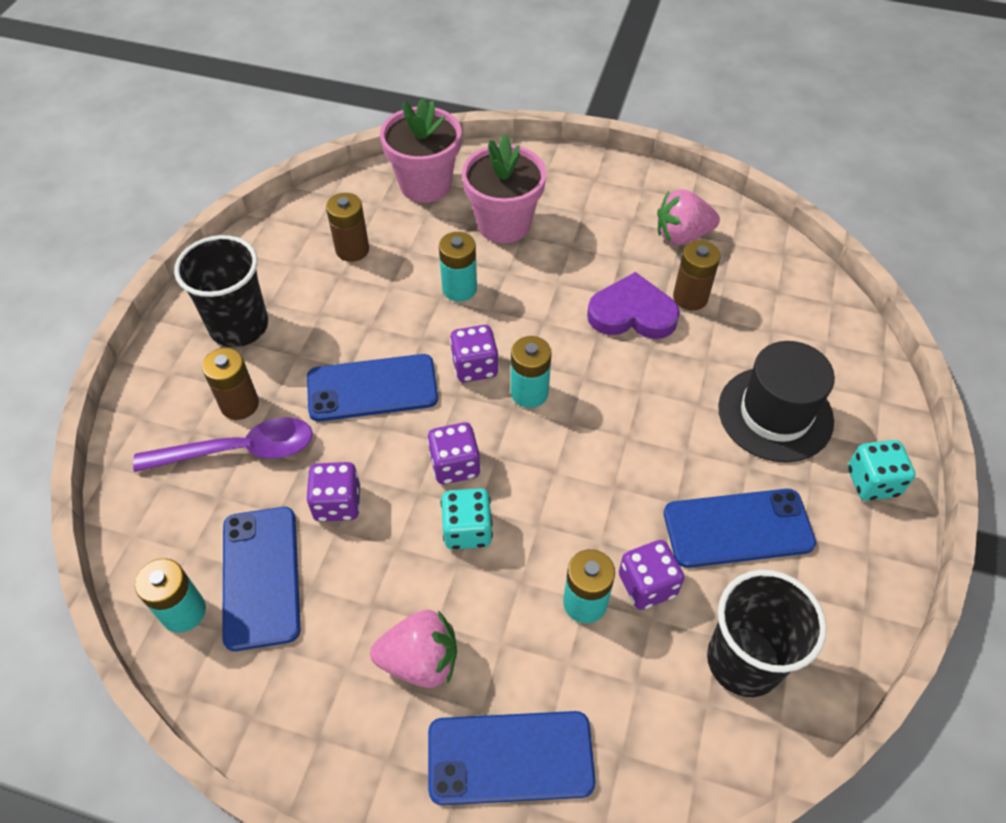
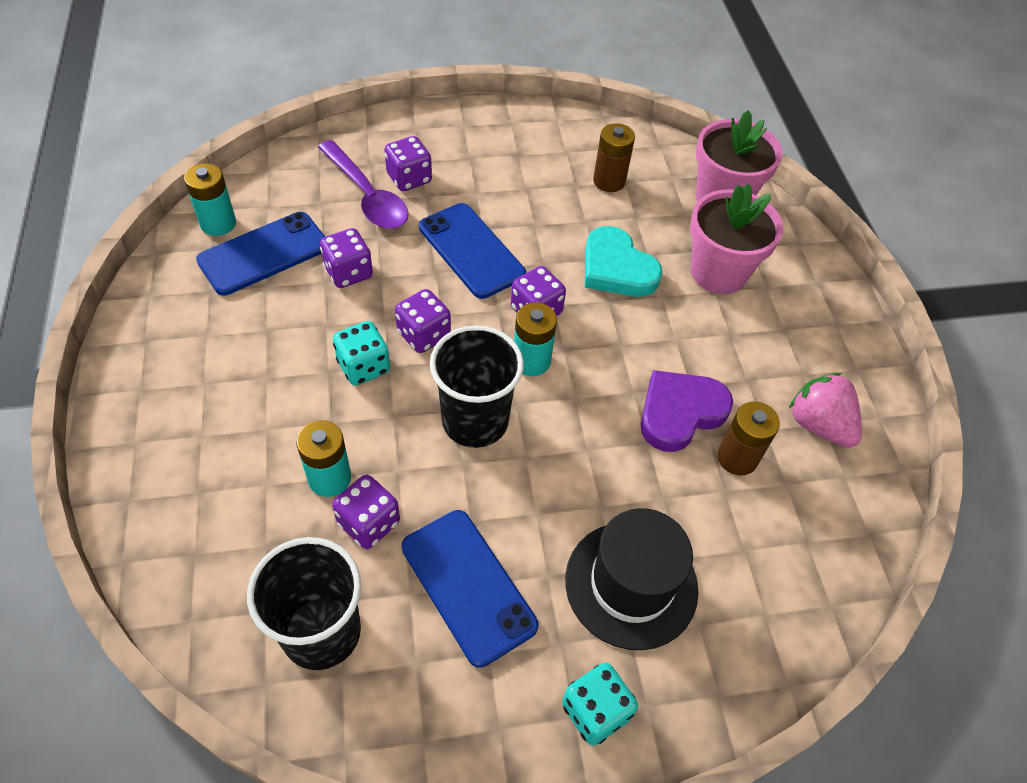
camera: 60 degrees right, 0 degrees up
(239, 326) = (483, 147): black cup -> black cup (475, 421)
(239, 404) = (409, 178): brown battery -> purple dice
(420, 661) = (230, 379): pink strawberry -> none
(459, 289) = (617, 268): turquoise battery -> turquoise heart
(510, 758) = (166, 471): blue phone -> none
(632, 313) = (680, 412): purple heart -> purple heart turned 105 degrees counterclockwise

